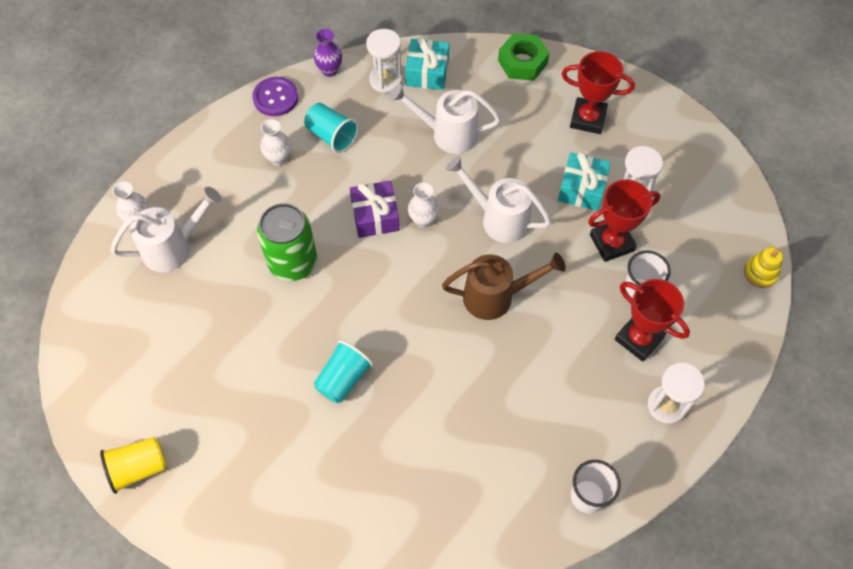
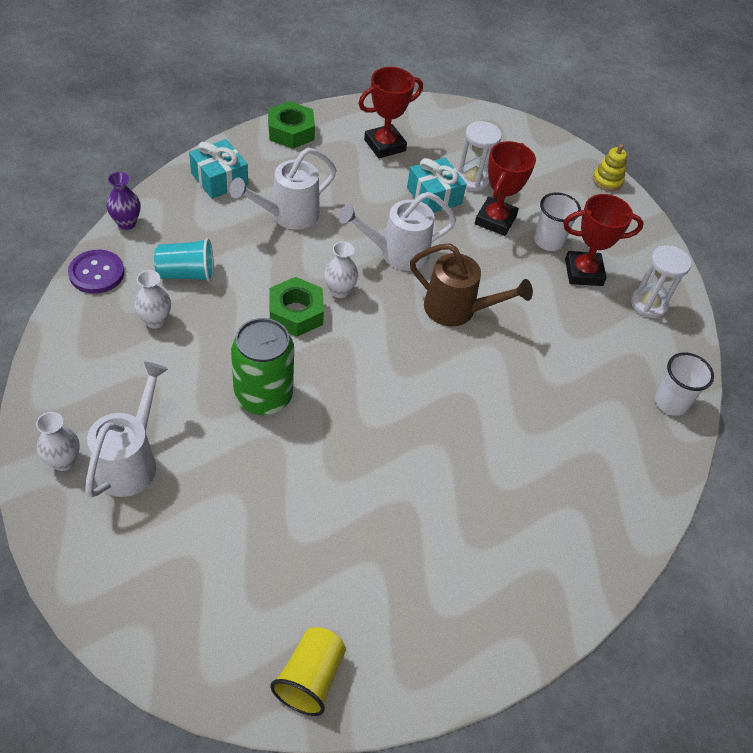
camera: 50 degrees left, 10 degrees down
(343, 379) = (410, 456): turquoise cup -> none
(375, 216) = (296, 313): purple gift -> green nut
(385, 80) = (188, 204): white hourglass -> none
(496, 296) = (457, 310): brown watering can -> brown watering can turned 75 degrees clockwise

